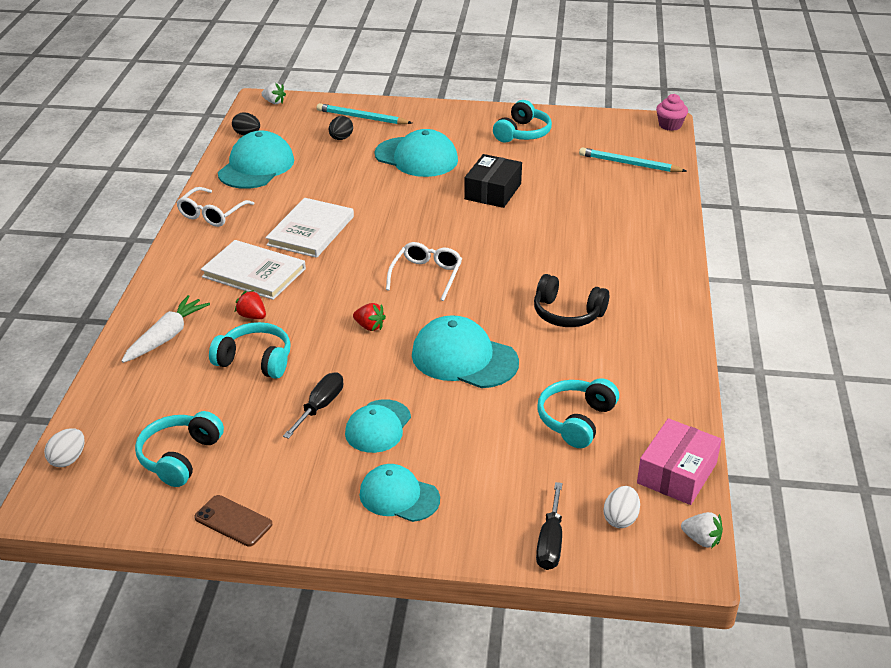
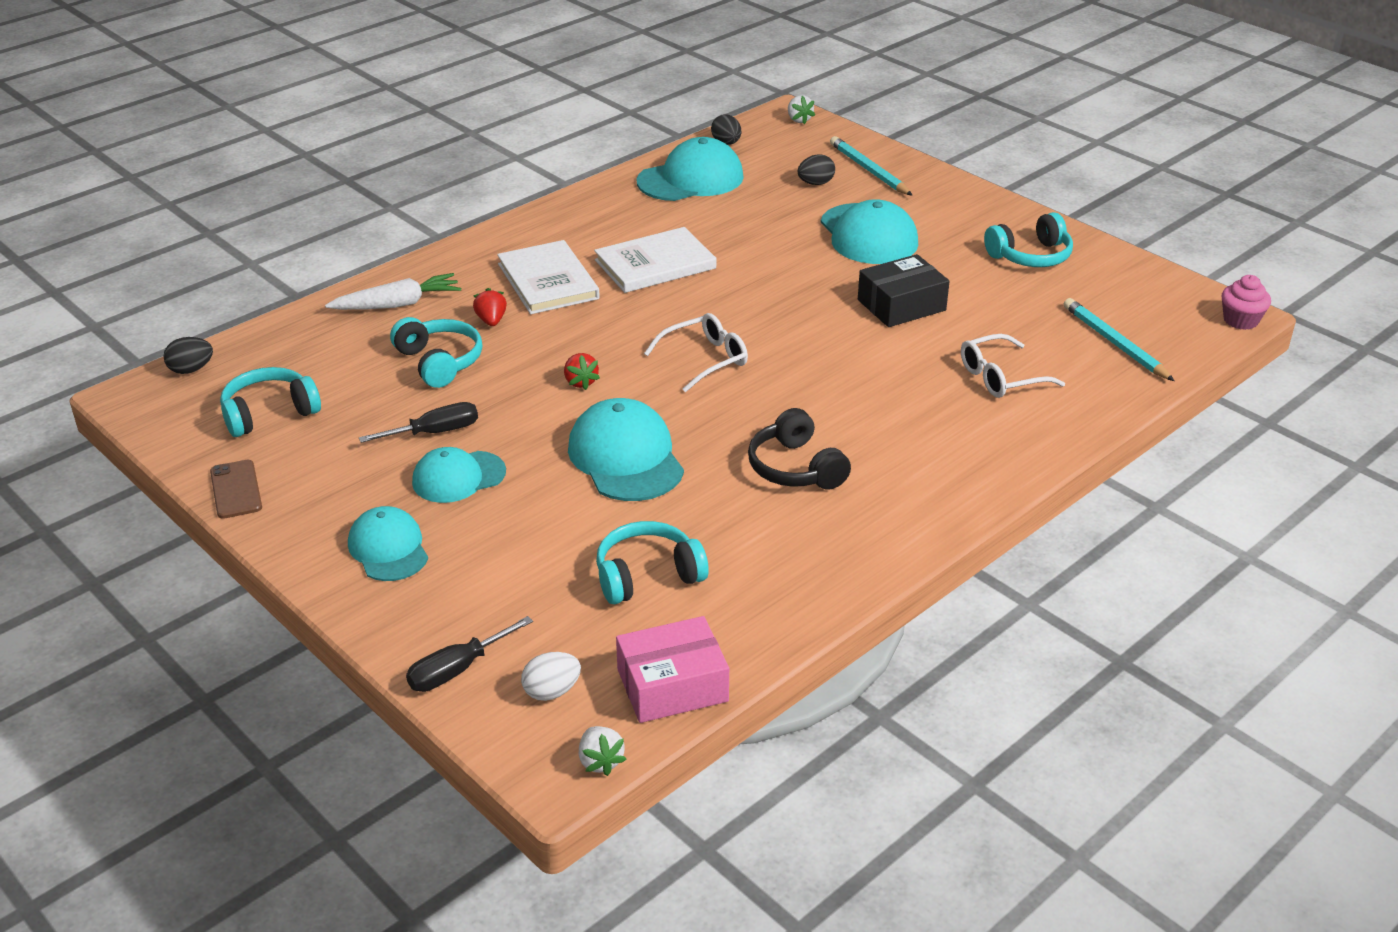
camera: 40 degrees right, 0 degrees up
(68, 459) = (191, 370): white egg -> black egg
(211, 214) = (586, 209): white glasses -> white glasses (1000, 377)

